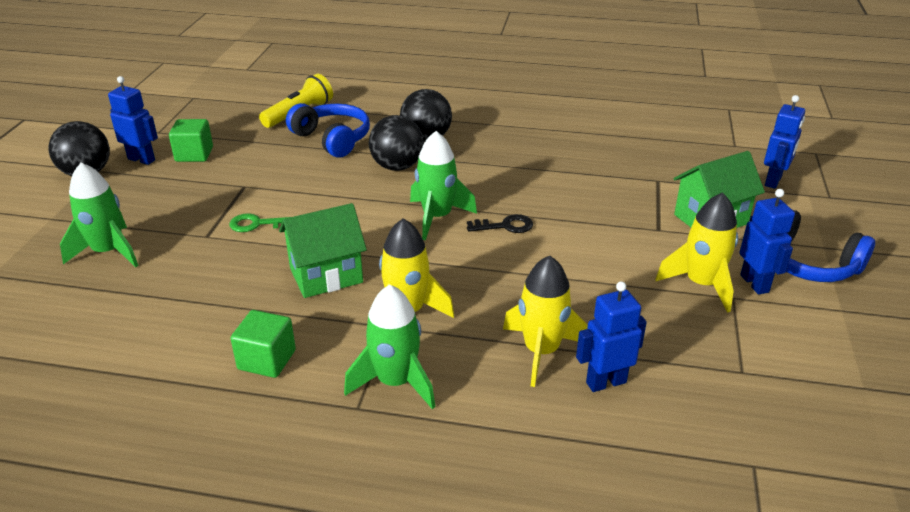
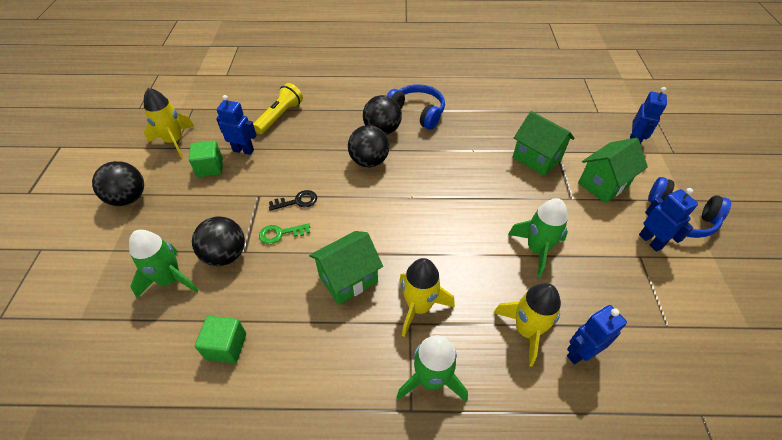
camera: 10 degrees left, 15 degrees up
(141, 159) = (169, 178): blue robot -> blue robot (243, 150)
(183, 237) = (225, 255): none -> black ball
(267, 360) = (328, 373): green cube -> green cube (226, 346)
(332, 139) = (312, 139): blue headphones -> blue headphones (417, 113)
(437, 217) = (413, 208): green rocket -> green rocket (537, 249)
(505, 226) = (464, 210): black key -> black key (297, 201)
(626, 184) = (536, 158): none -> green house
(701, 284) = (615, 247): yellow rocket -> yellow rocket (174, 141)

